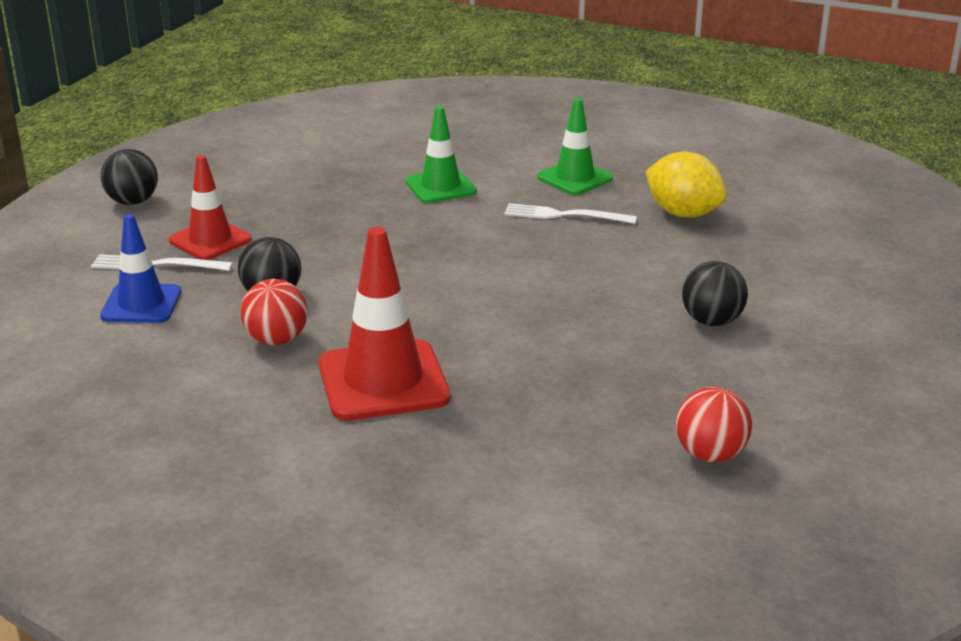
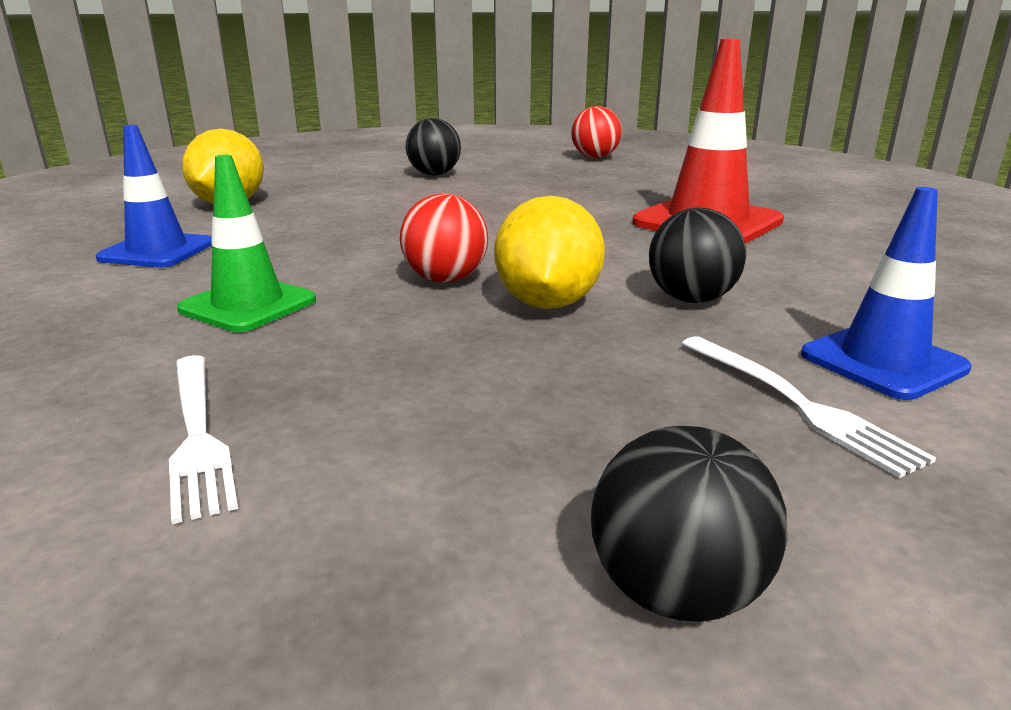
camera: 125 degrees left, 5 degrees down
(210, 240) = (653, 397): red traffic cone -> none
(276, 340) = (752, 269): red ball -> red ball (445, 280)
(329, 255) = (547, 304): none -> yellow lemon
(564, 215) = (280, 236): white fork -> white fork (197, 434)
(574, 178) = (157, 251): green traffic cone -> blue traffic cone

